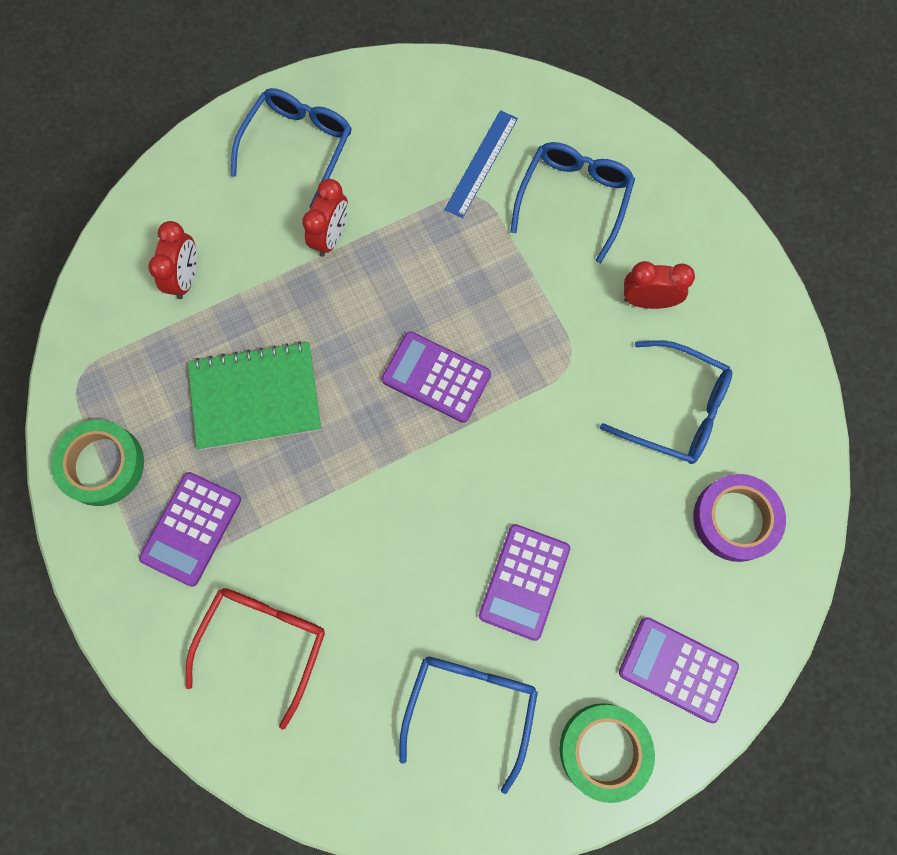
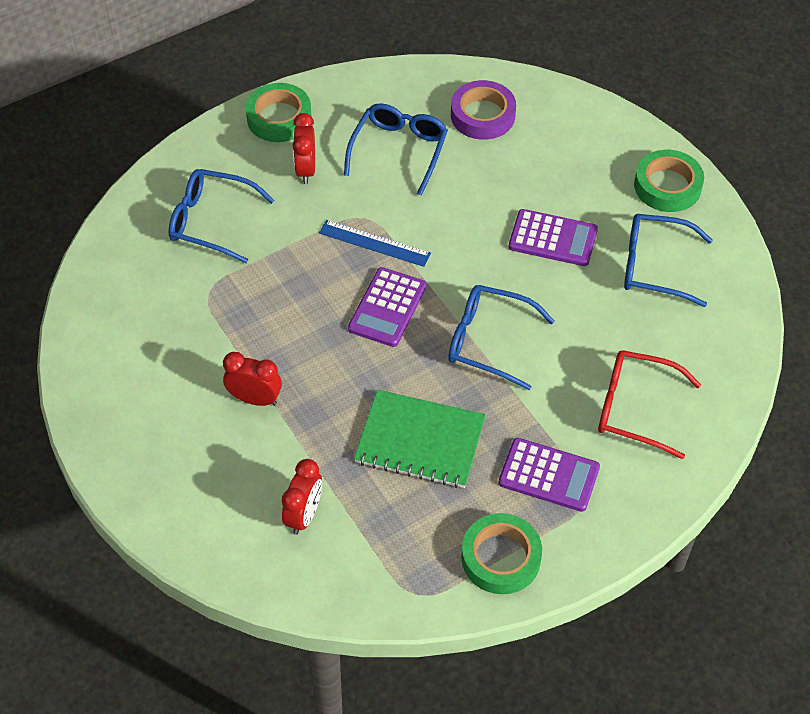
camera: 95 degrees left, 20 degrees down
(186, 278) = (304, 515): red clock -> red clock turned 105 degrees clockwise
(255, 397) = (420, 441): green notebook -> green notebook turned 60 degrees counterclockwise
(299, 146) = (156, 436): blue glasses -> blue glasses (487, 341)
(482, 163) = (176, 289): blue ruler -> blue ruler (374, 243)
(677, 669) = (600, 146): purple calculator -> none
(732, 275) = (279, 118): none -> green tape

